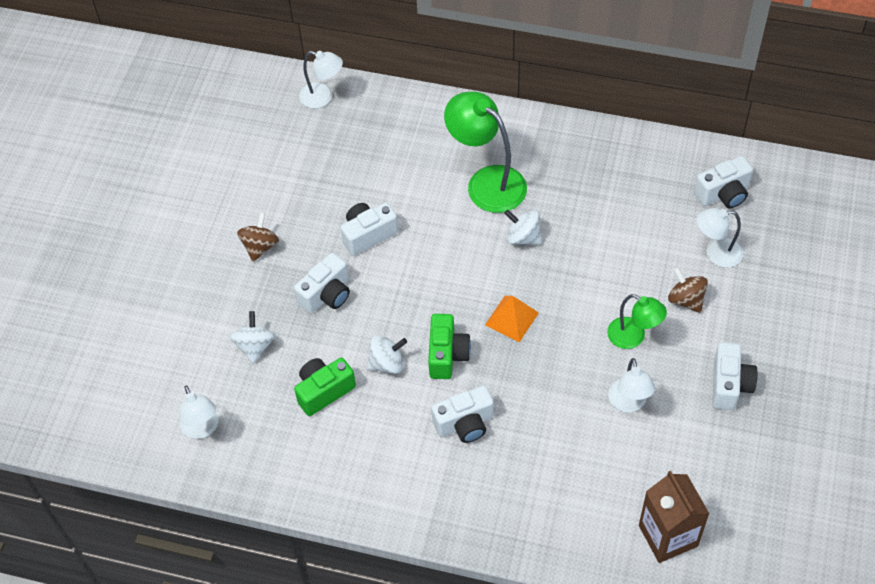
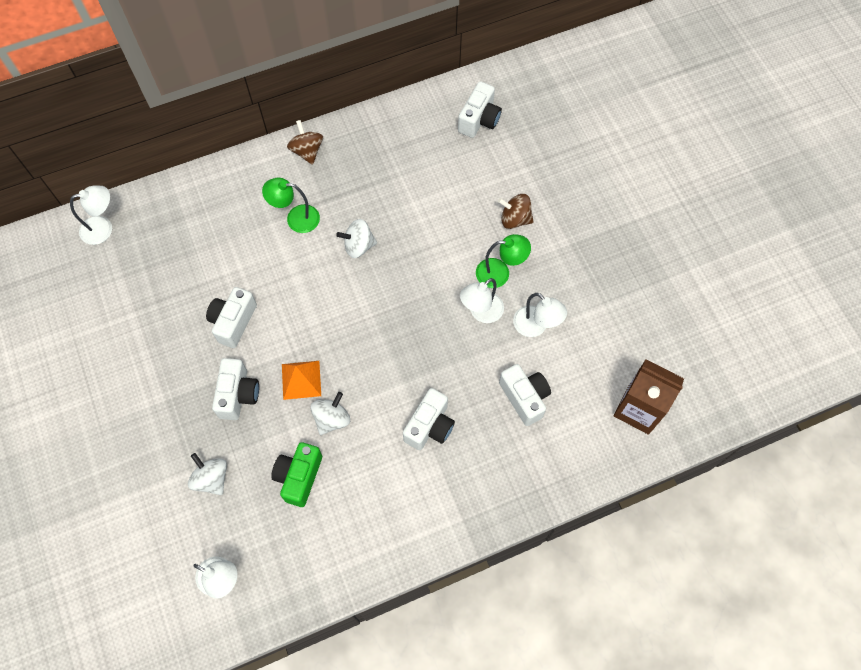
camera: 40 degrees left, 10 degrees up
(260, 246) = (149, 390): brown spinning top -> brown spinning top (307, 151)
(447, 355) = (373, 380): green camera -> none
(487, 182) = (296, 218): green lamp -> green lamp, size x0.59
(512, 318) = (400, 317): orange pyramid -> orange pyramid (301, 380)
(716, 253) = (509, 169): white lamp -> white lamp (481, 312)
(729, 385) = (593, 265): white camera -> white camera (524, 397)

